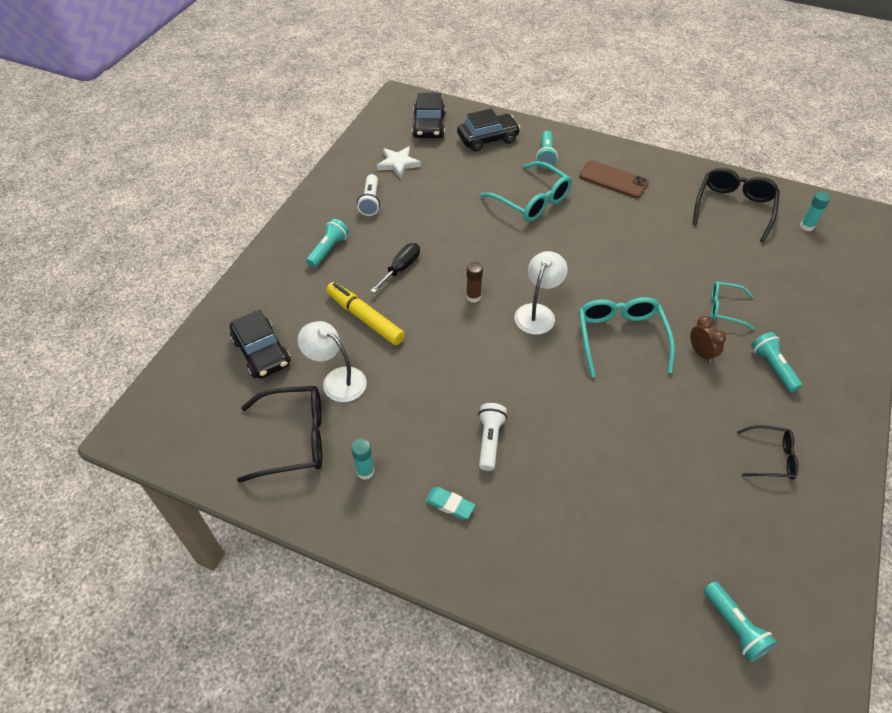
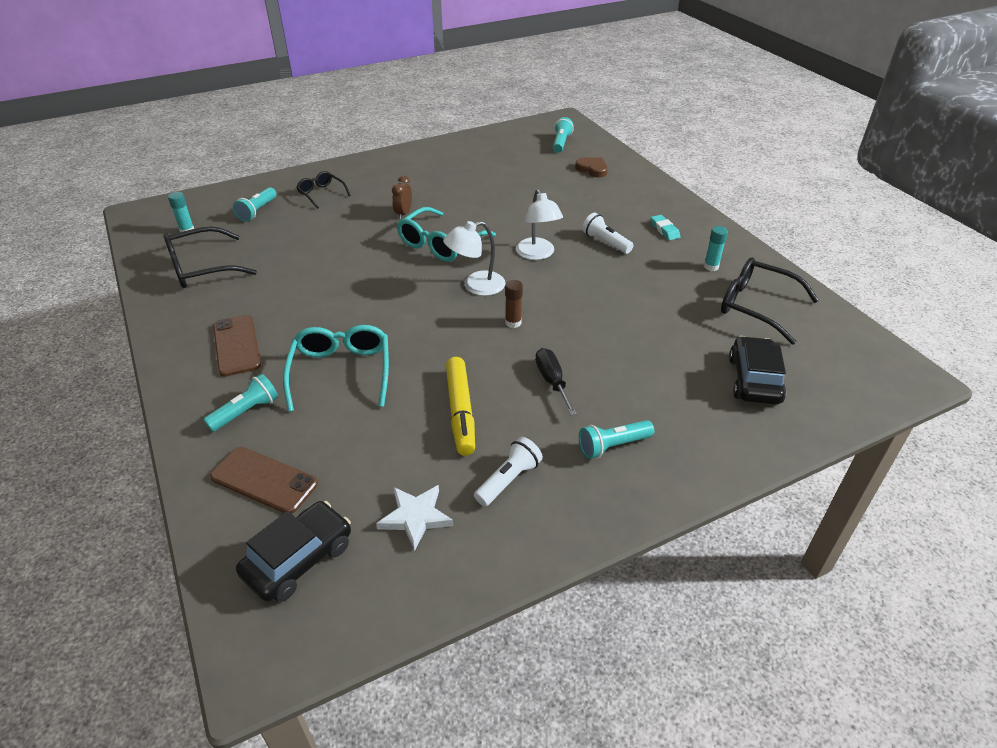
camera: 140 degrees left, 10 degrees down
(337, 380) = (693, 325): white lamp -> white lamp (537, 254)
(365, 318) = (629, 357): yellow marker -> yellow marker (460, 411)
(401, 268) = (552, 381): black screwdriver -> black screwdriver turned 90 degrees clockwise
(488, 139) = (264, 480): black car -> brown phone
(489, 440) = (605, 242): white flashlight -> white flashlight turned 90 degrees clockwise
(630, 582) = (592, 169): none -> brown heart
(725, 309) = (344, 223): turquoise glasses -> none
(771, 457) = (449, 167): black glasses -> black glasses (321, 194)
(772, 367) = (375, 190): turquoise flashlight -> turquoise flashlight (257, 211)

